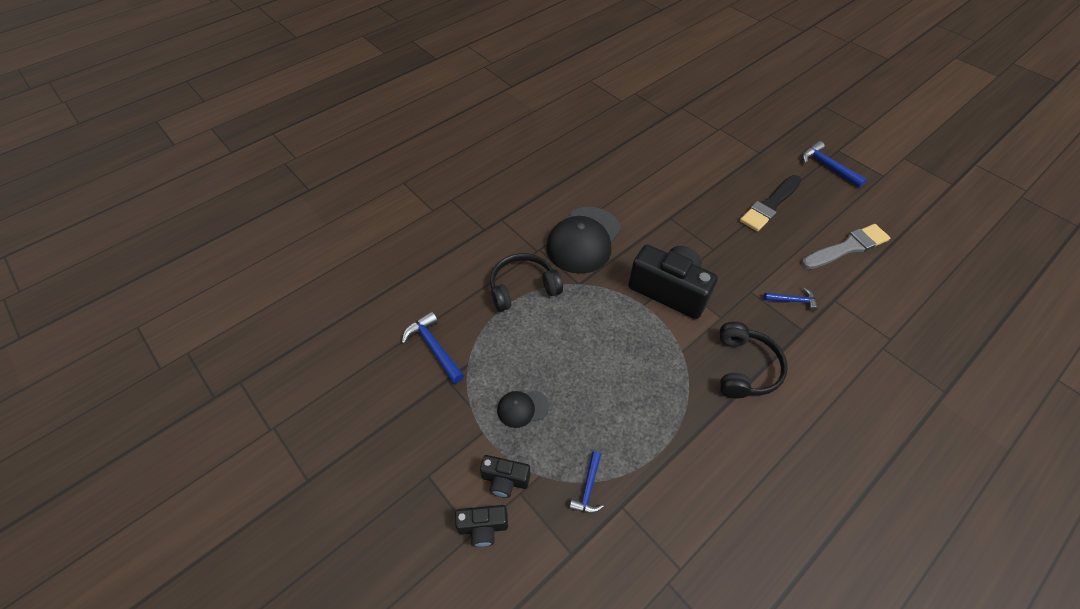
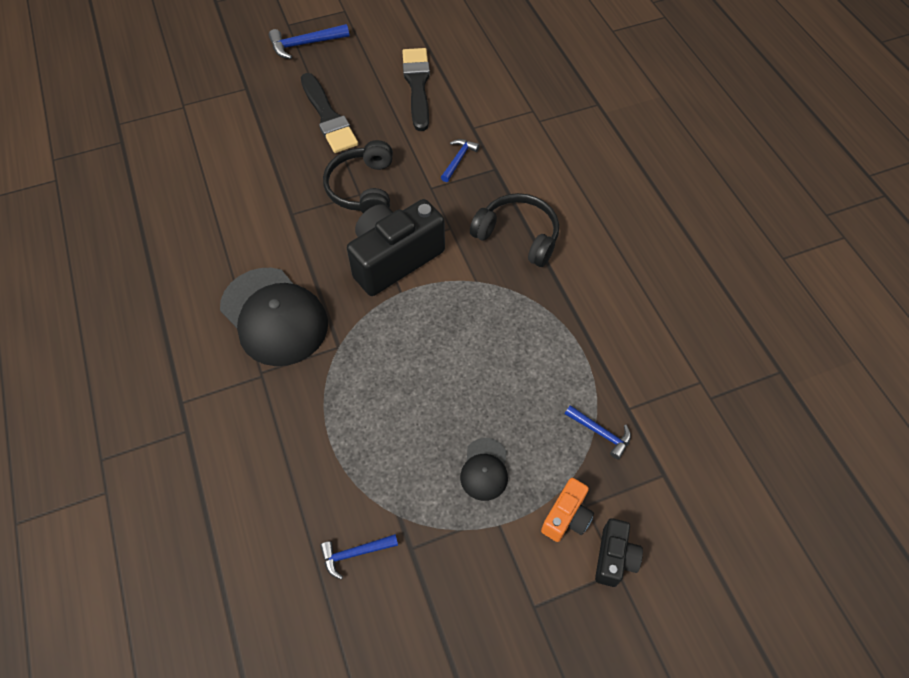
camera: 70 degrees left, 5 degrees up
(434, 347) = (355, 553): blue hammer -> blue hammer, size x0.64
(505, 480) = (567, 517): black camera -> orange camera
(523, 288) = (313, 412): black headphones -> black headphones (362, 188)
(847, 247) = (417, 85): grey brush -> black brush

